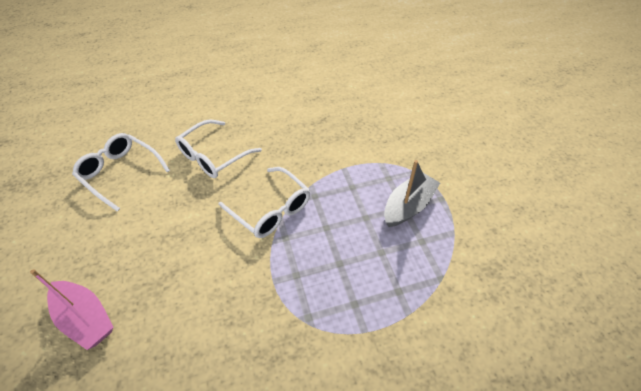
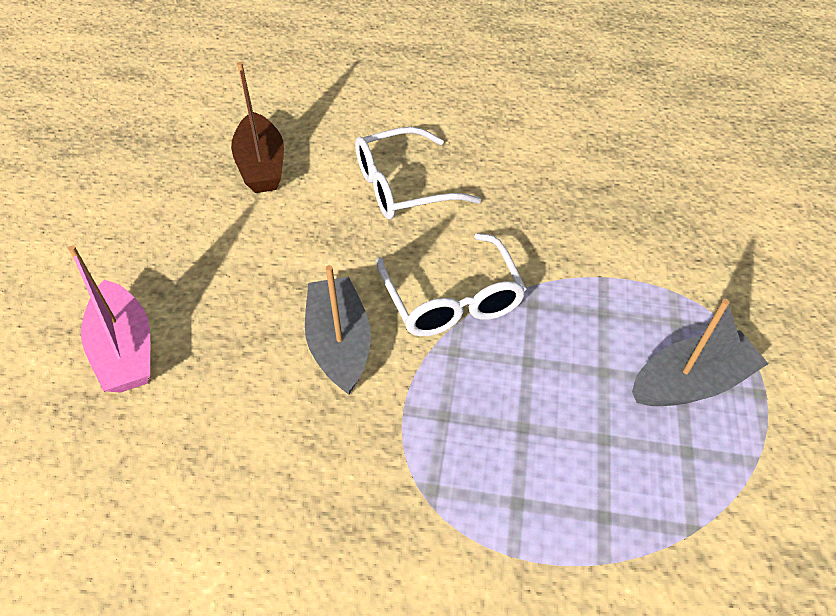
camera: 25 degrees right, 0 degrees up
(120, 173) = (261, 166): white glasses -> brown boat
(219, 260) = (339, 343): none -> grey boat

